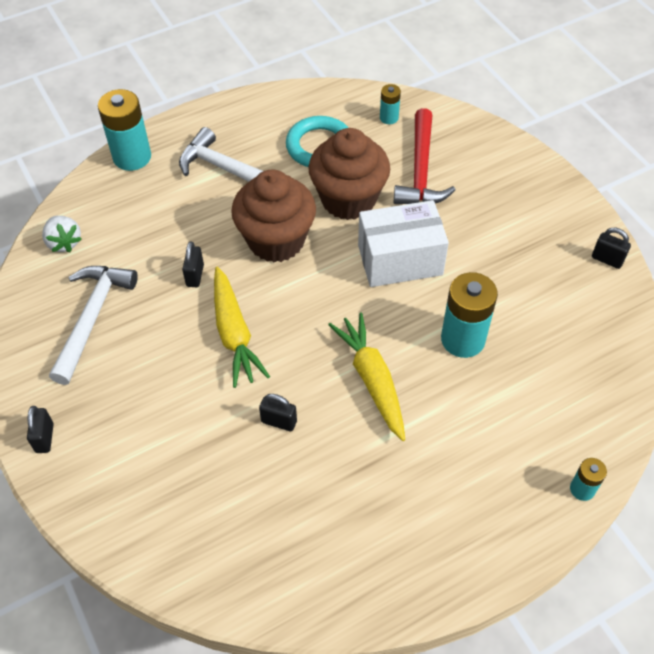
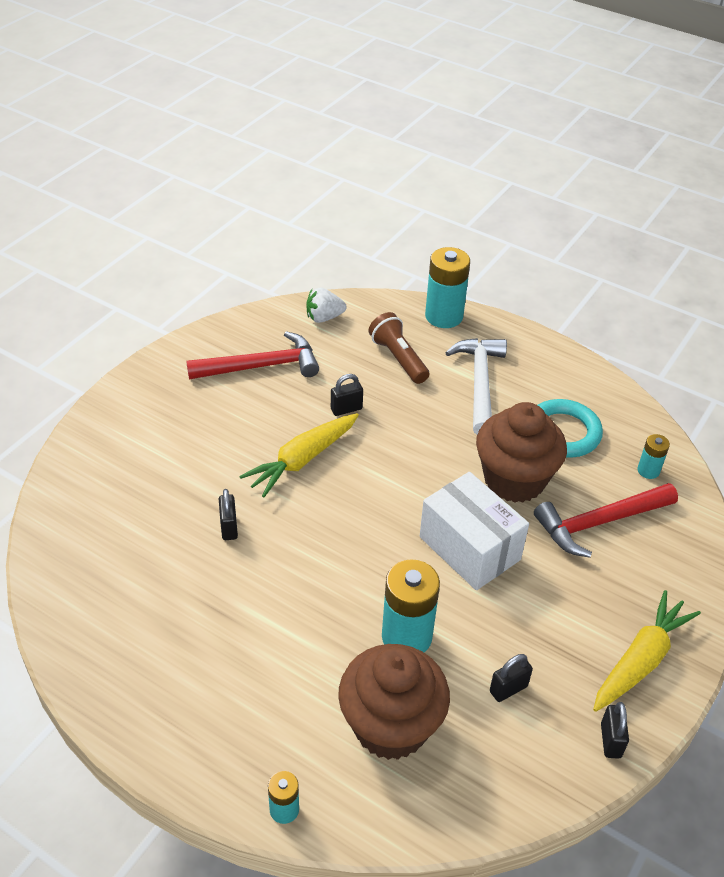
camera: 60 degrees right, 10 degrees down
(44, 438) = (135, 389): black padlock -> black padlock (508, 689)
(64, 242) = (324, 317): white strawberry -> white strawberry turned 45 degrees clockwise
(92, 318) = (261, 366): white hammer -> red hammer
(160, 211) = (398, 358): none -> brown flashlight
(276, 240) = (424, 447): brown cupcake -> brown cupcake (391, 726)
(372, 380) = (313, 579): yellow carrot -> yellow carrot (640, 660)

